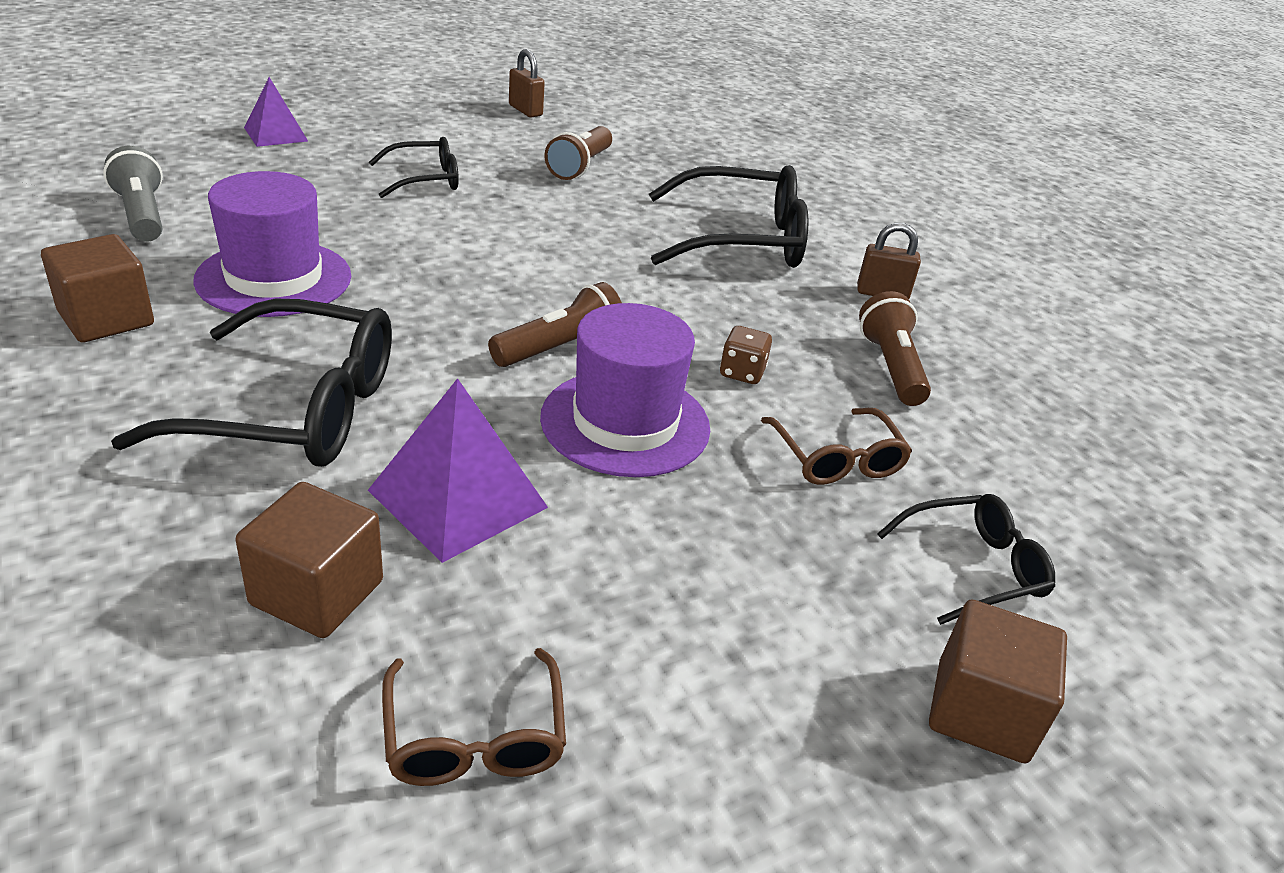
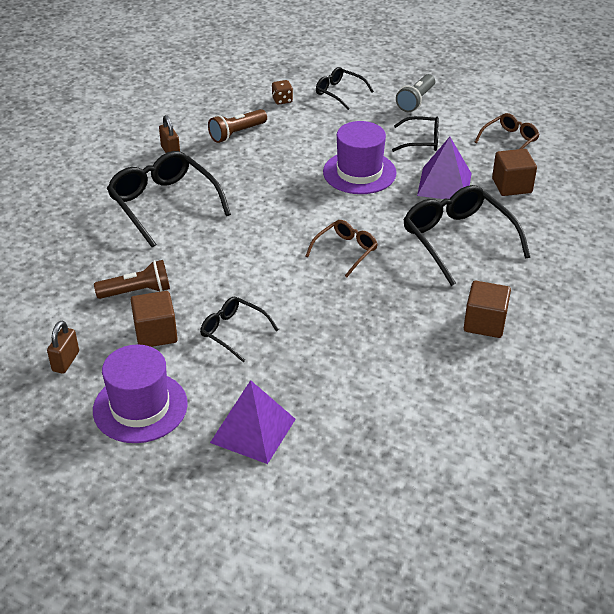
camera: 120 degrees left, 5 degrees up
(142, 215) = (408, 390): grey flashlight -> grey flashlight (416, 101)
(274, 278) = (395, 306): purple hat -> purple hat (140, 407)
(276, 134) = (253, 430): purple pyramid -> purple pyramid, size x1.55
(560, 348) = (334, 206): brown flashlight -> none
(646, 569) = (421, 141): none -> black glasses
(742, 373) = (290, 162): brown dice -> brown dice (282, 100)
(836, 458) = (317, 127): brown glasses -> brown glasses (345, 251)
(981, 711) = (395, 80): brown cube -> brown cube (156, 333)

